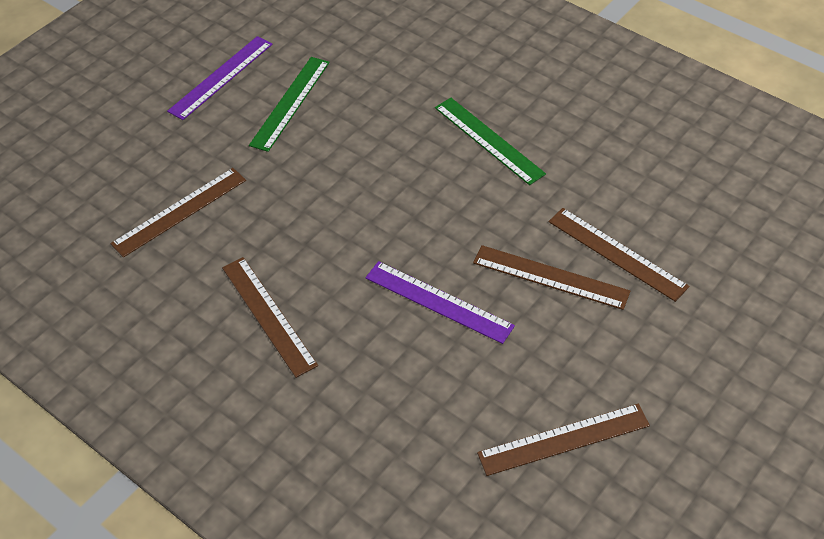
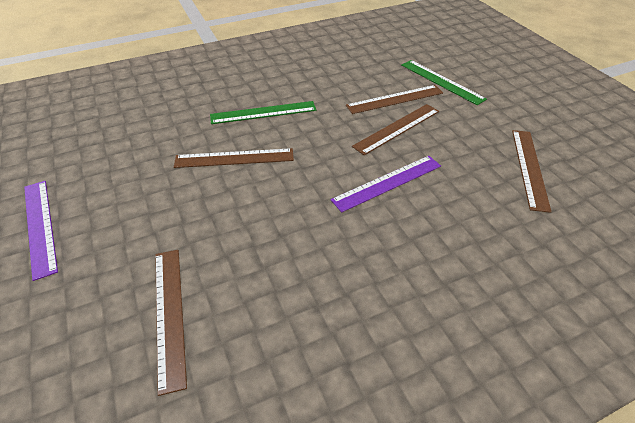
camera: 65 degrees left, 5 degrees down
(268, 315) = (341, 286): brown ruler -> brown ruler (234, 158)
(290, 103) = (122, 193): green ruler -> green ruler (441, 81)

